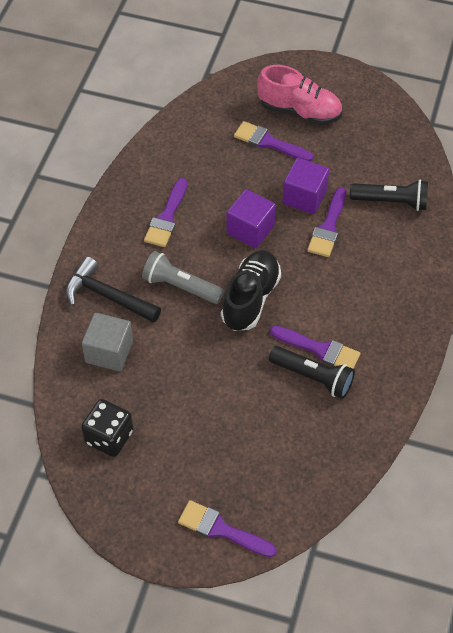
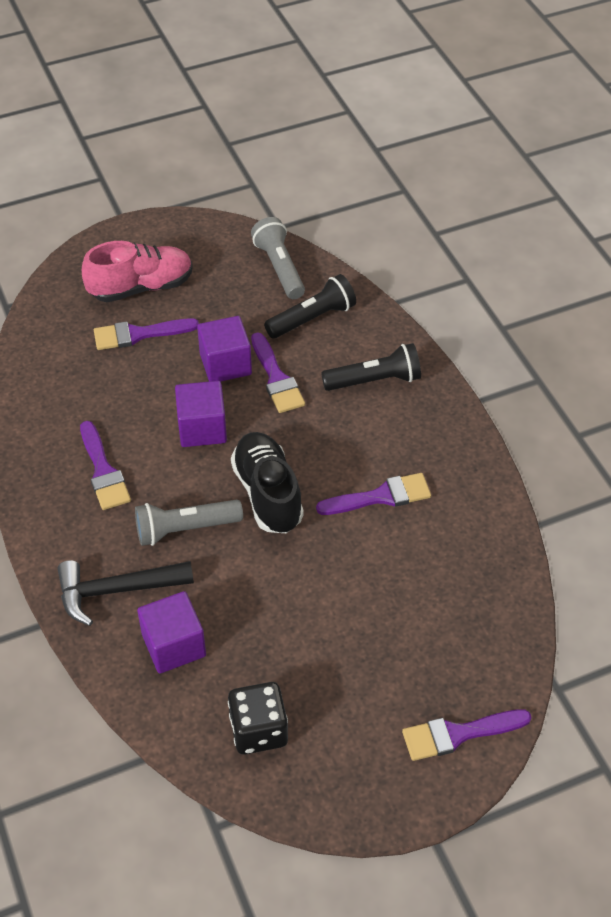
camera: 40 degrees left, 5 degrees down
(109, 352) = (174, 645): grey cube -> purple cube
(313, 377) = (400, 526): black flashlight -> black flashlight (375, 380)
(403, 153) = (279, 268): none -> grey flashlight

